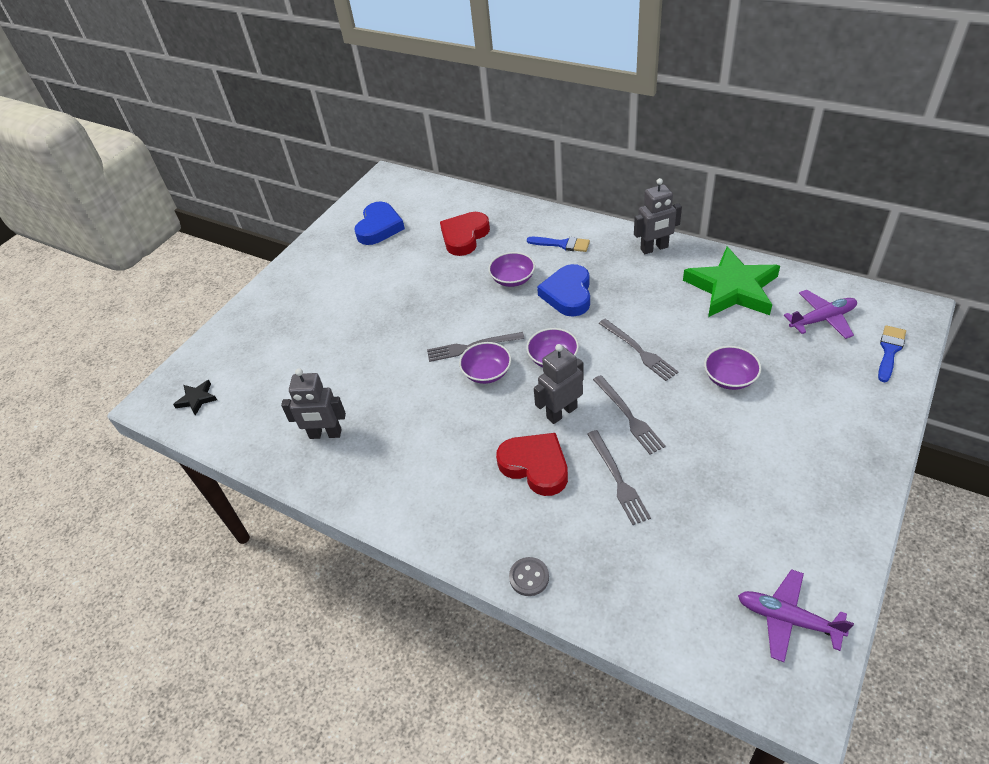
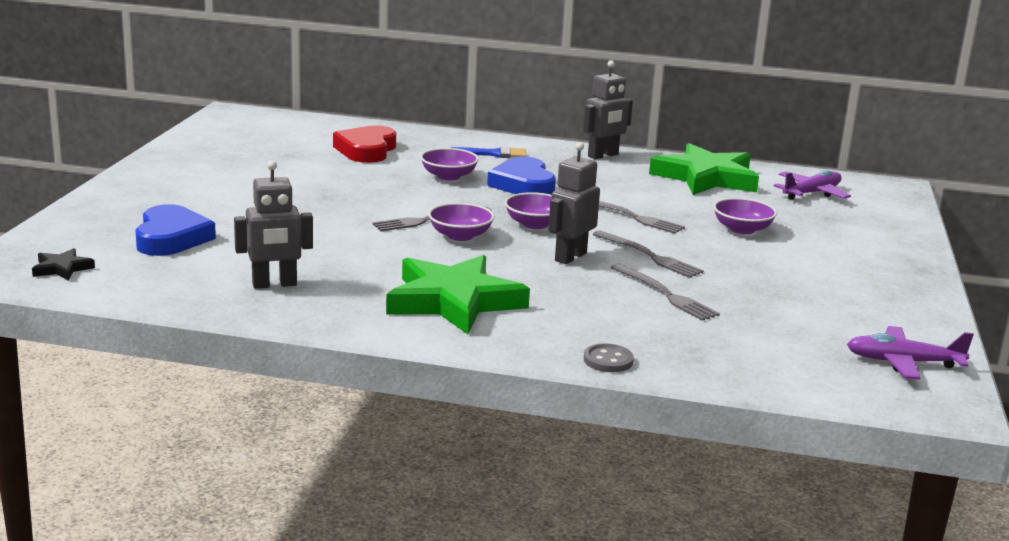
camera: 25 degrees left, 25 degrees down
(379, 227) = (246, 145): blue heart -> blue heart (171, 238)
(444, 472) = (453, 301): none -> green star
(535, 466) = (564, 291): red heart -> none
(889, 351) = (889, 209): blue brush -> none

